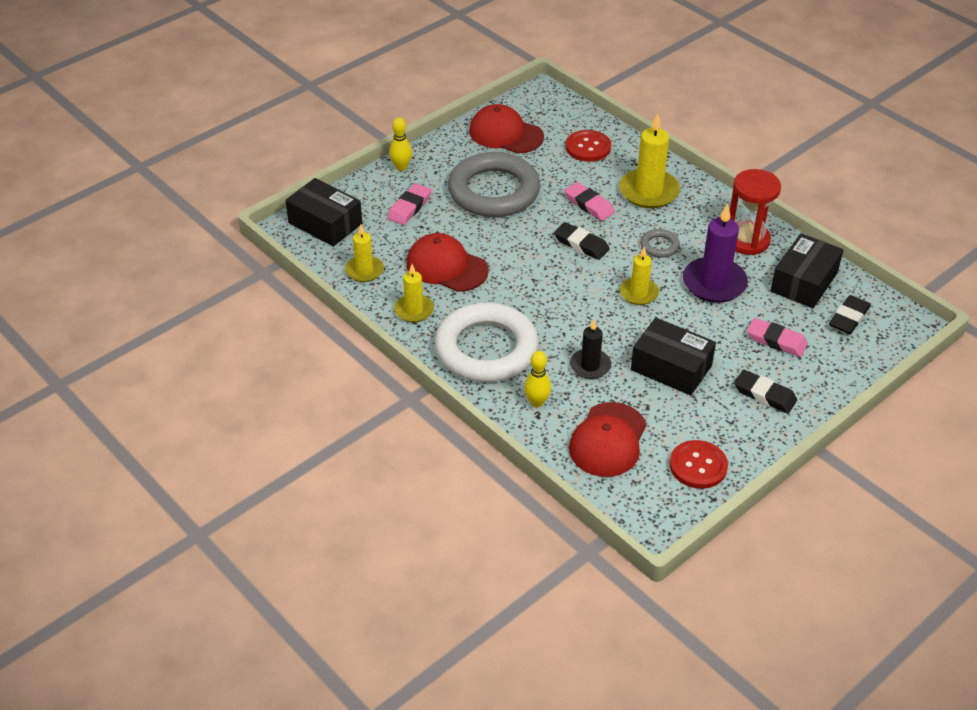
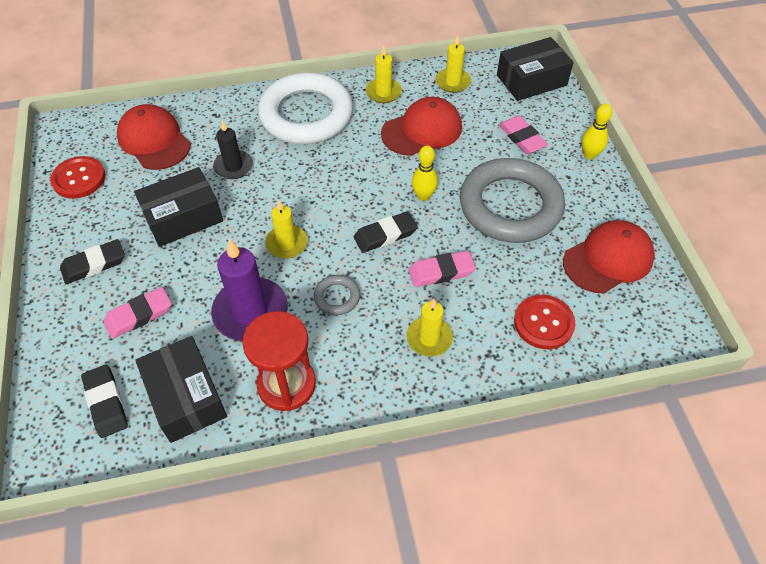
camera: 120 degrees right, 10 degrees up
(537, 402) = (227, 119): yellow bowling pin -> yellow bowling pin (423, 196)
(649, 191) = (429, 338): yellow candle -> yellow candle, size x0.60

